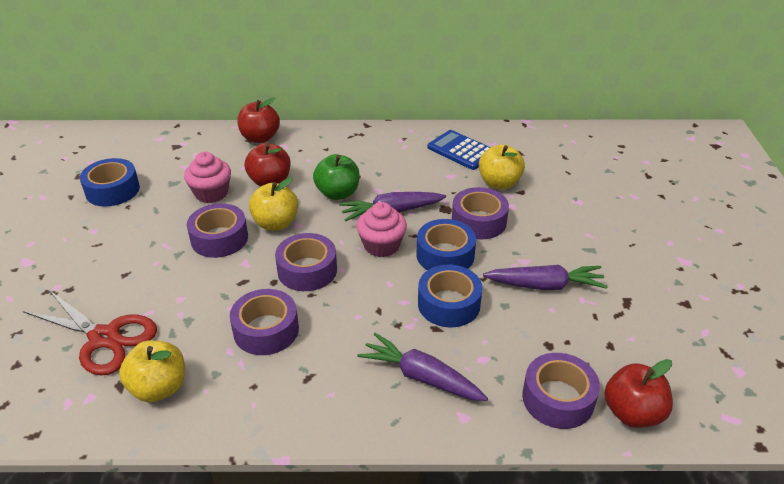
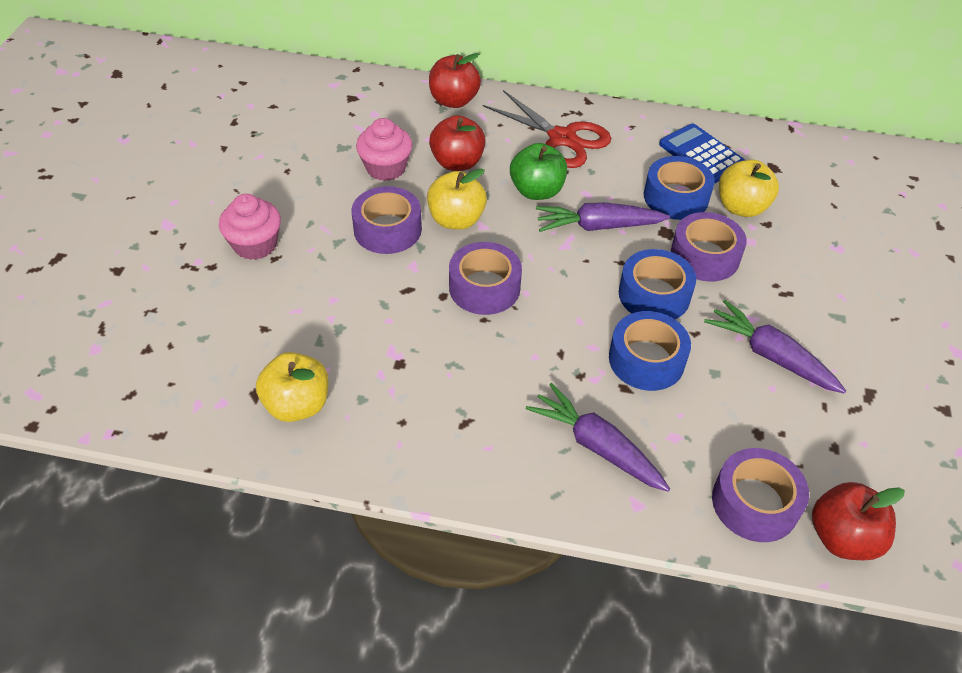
camera: 10 degrees right, 10 degrees up
(104, 338) = (244, 334): red scissors -> red scissors (562, 138)
(112, 190) = (272, 147): blue tape -> blue tape (676, 197)
(266, 330) = (425, 356): purple tape -> none
(381, 245) = (578, 269): pink cupcake -> pink cupcake (255, 245)
(545, 285) = (770, 356): purple carrot -> purple carrot turned 150 degrees counterclockwise

